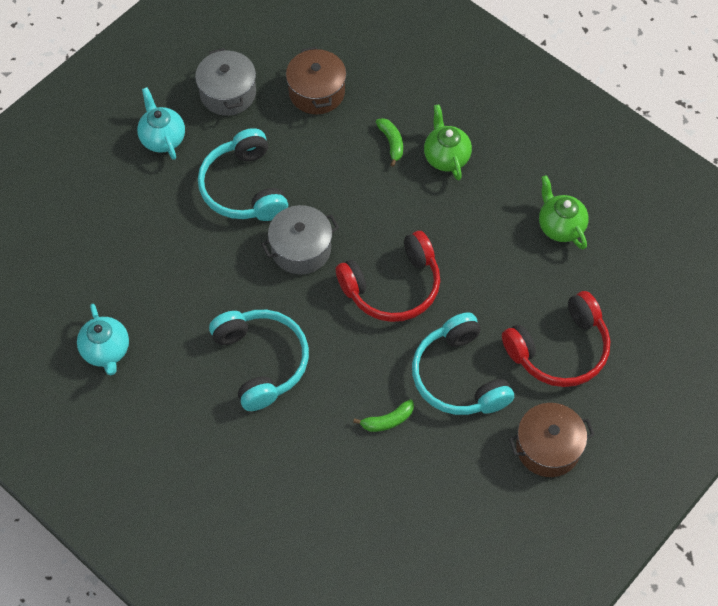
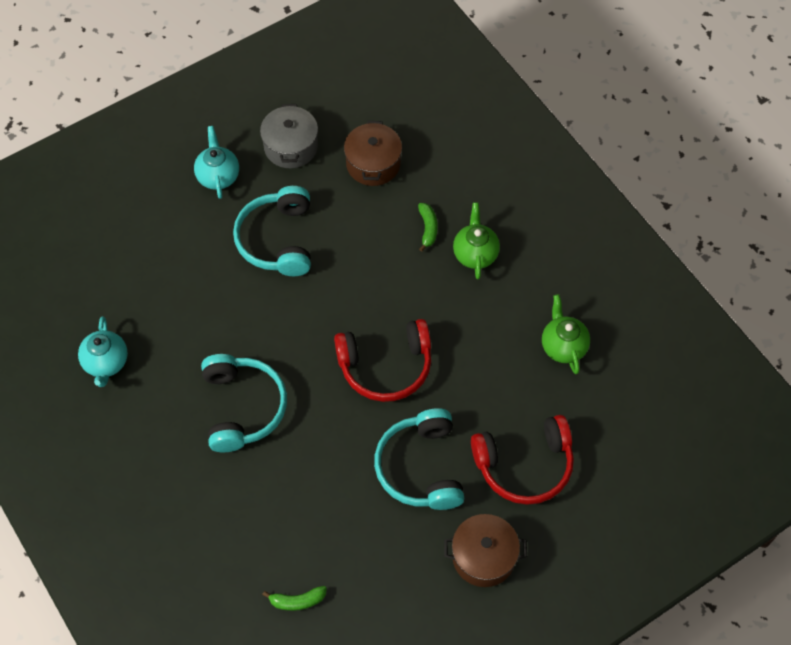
camera: 15 degrees right, 0 degrees up
(301, 249) = (312, 310): grey pot -> none
(387, 420) = (341, 492): green banana -> green banana (297, 601)

